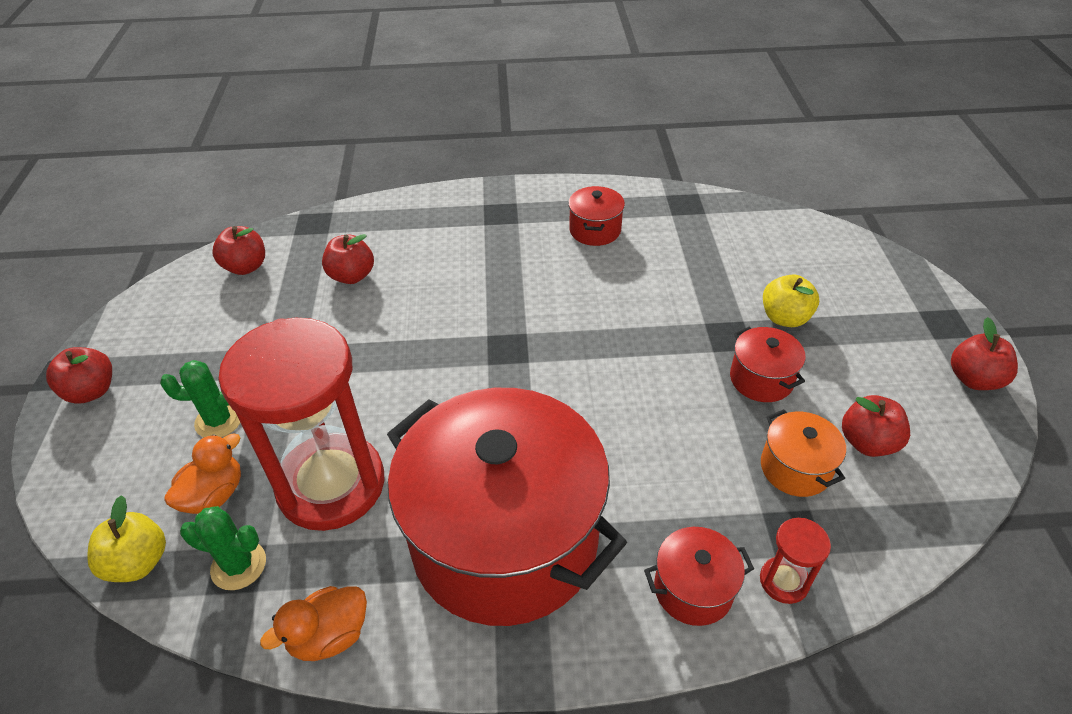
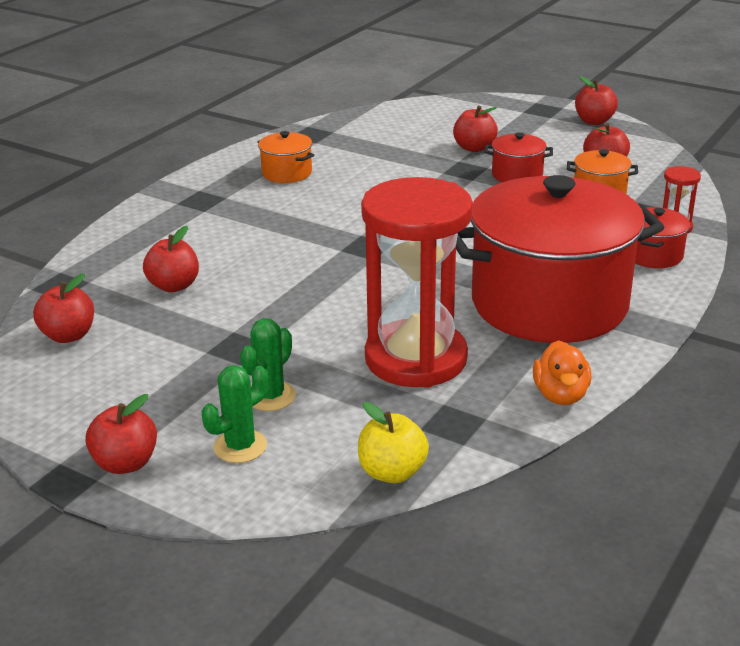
camera: 55 degrees left, 15 degrees down
(214, 495) = (359, 417): orange duck -> none
(238, 565) = (451, 421): green cactus -> green cactus (240, 446)
(595, 230) = (287, 173): red pot -> orange pot
(784, 318) = (474, 148): yellow apple -> red apple

